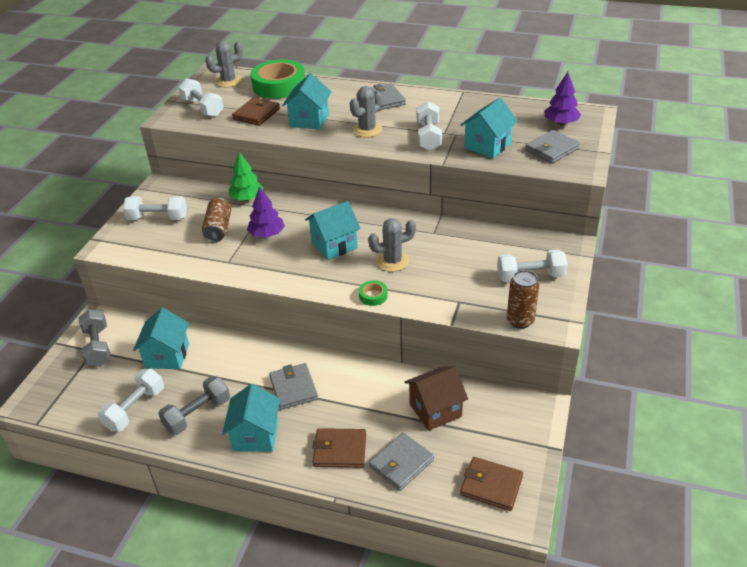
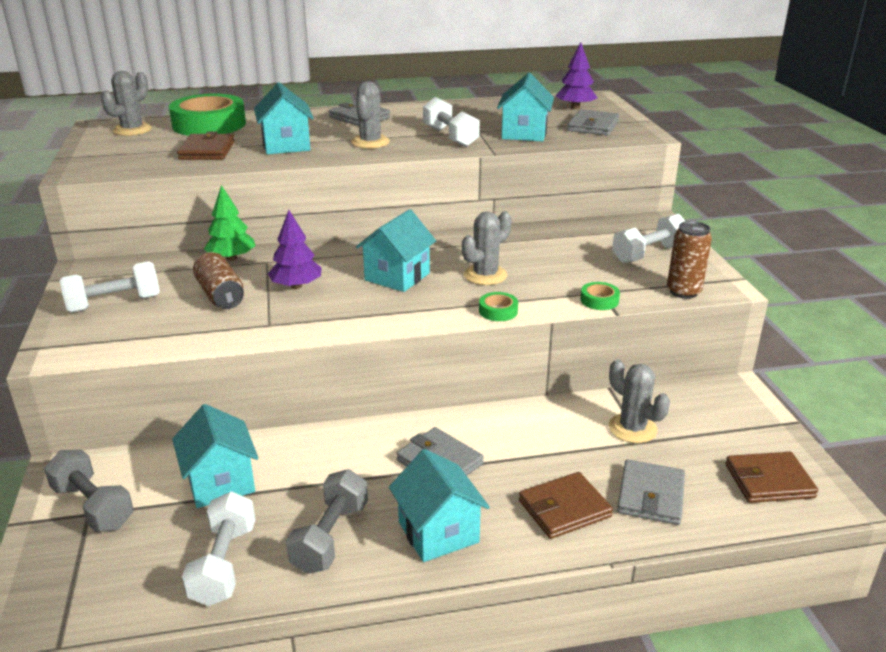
camera: 30 degrees left, 10 degrees down
(202, 108) = (121, 157): white dumbbell -> none
(435, 410) = (632, 428): brown house -> grey cactus
(450, 309) = (599, 300): none -> green tape

